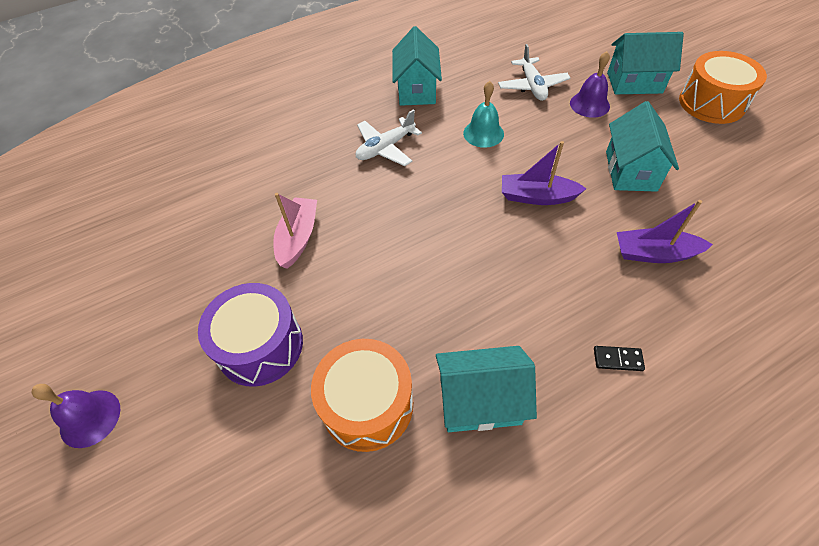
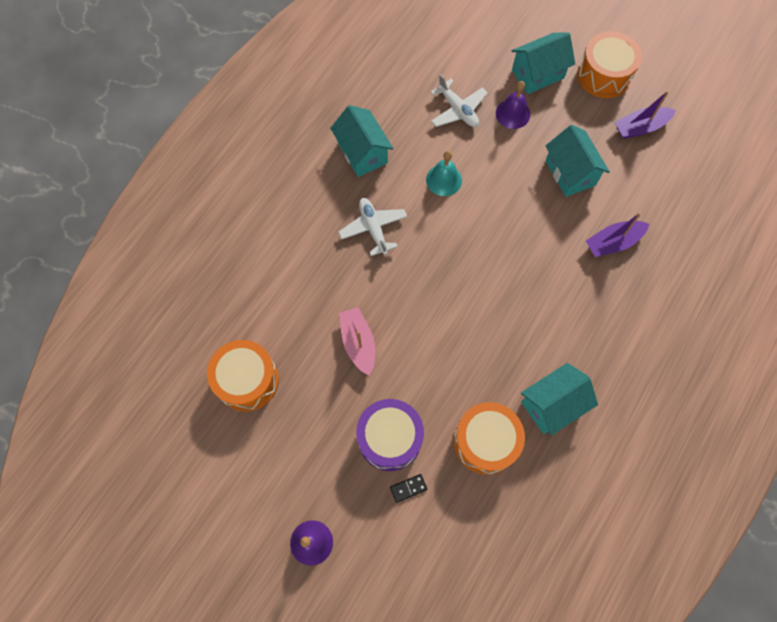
camera: 30 degrees left, 15 degrees up
(169, 226) = (247, 380): none -> orange drum
(385, 148) = (373, 228): white plane -> white plane turned 135 degrees clockwise
(537, 197) = (514, 227): purple boat -> purple boat (640, 127)
(617, 359) = (620, 336): black domino -> black domino (408, 488)

